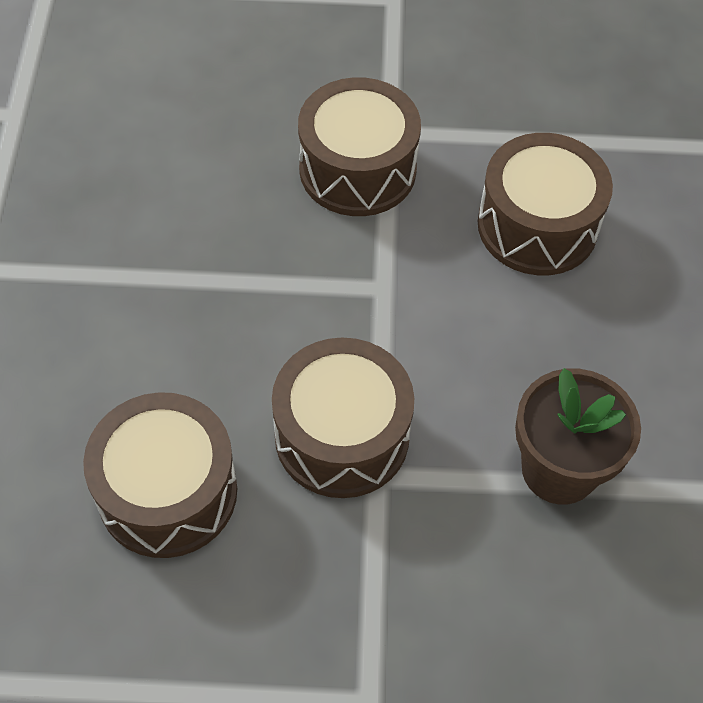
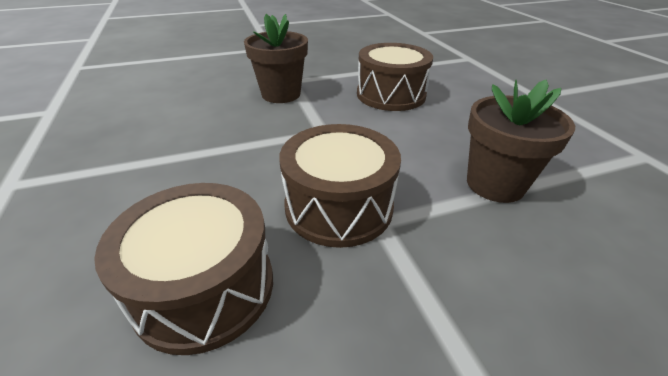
camera: 20 degrees left, 20 degrees down
(357, 169) = (281, 94): brown drum -> brown flower pot

